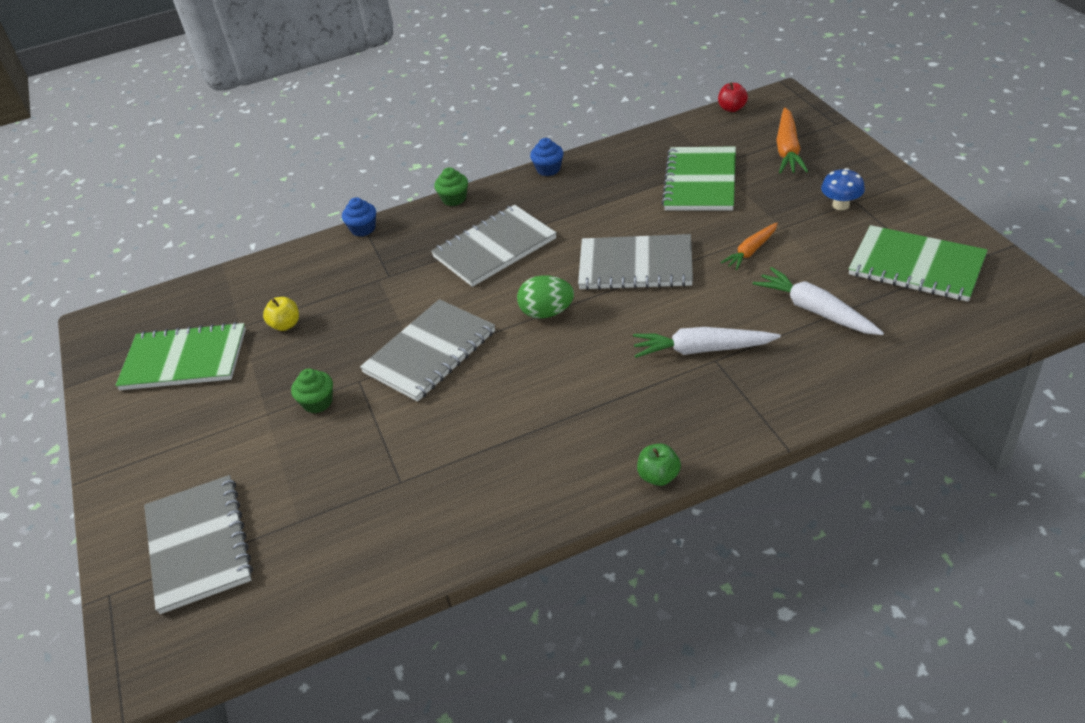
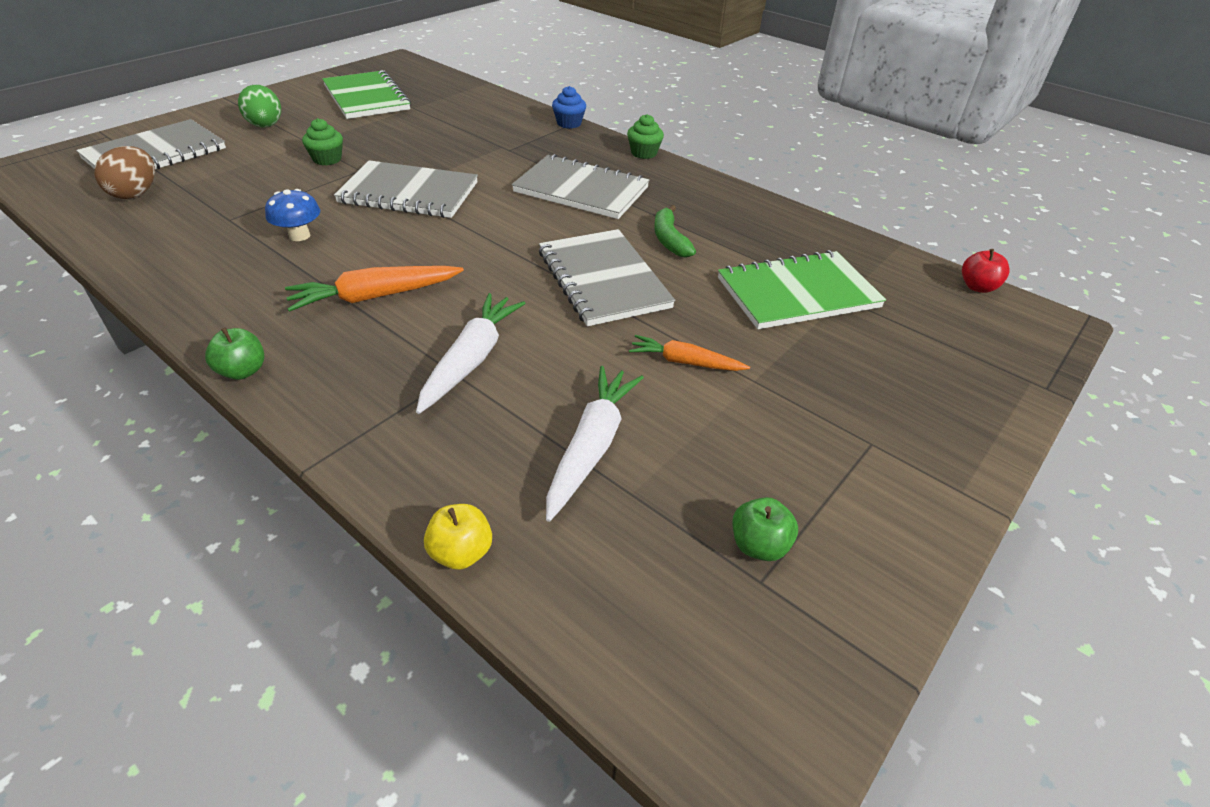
camera: 55 degrees right, 0 degrees up
(286, 325) = (422, 123): yellow apple -> yellow apple (461, 552)
(291, 558) = (136, 193): none -> brown egg
(547, 313) = (493, 241): green egg -> green egg (265, 126)
(548, 169) = (733, 190): blue cupcake -> none
(600, 220) = (669, 240): none -> green banana
(702, 350) = (471, 359): white carrot -> white carrot turned 45 degrees clockwise
(788, 149) = (935, 352): orange carrot -> orange carrot (375, 296)
(840, 205) = (849, 429): blue mushroom -> blue mushroom (299, 236)
(916, 266) = (758, 545): green notebook -> green apple

